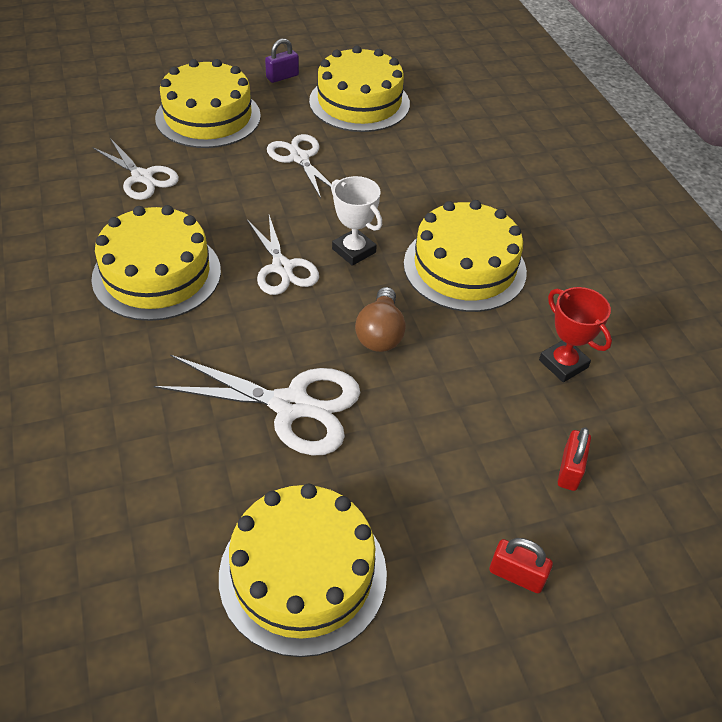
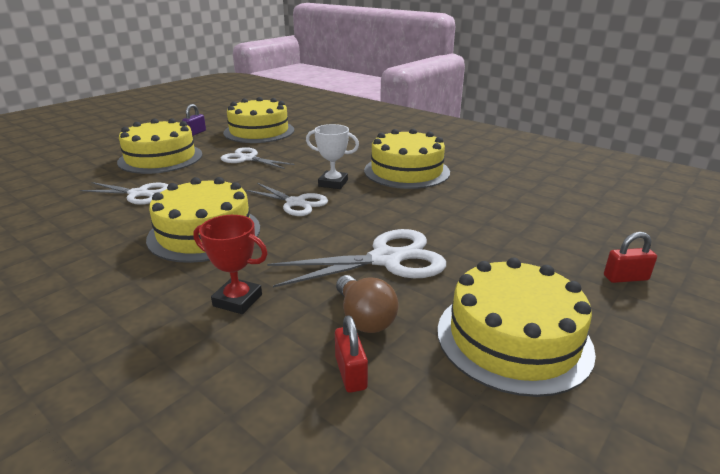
camera: 30 degrees left, 20 degrees down
(380, 333) = (397, 209): brown light bulb -> brown light bulb (364, 318)
(563, 364) = (511, 188): red trophy -> red trophy (237, 300)
(570, 470) = (578, 225): red padlock -> red padlock (351, 373)

